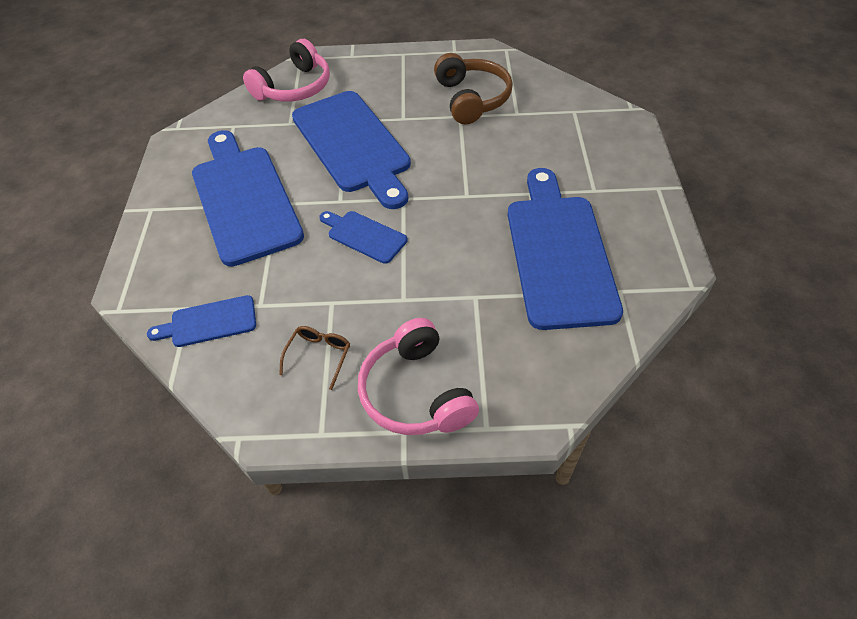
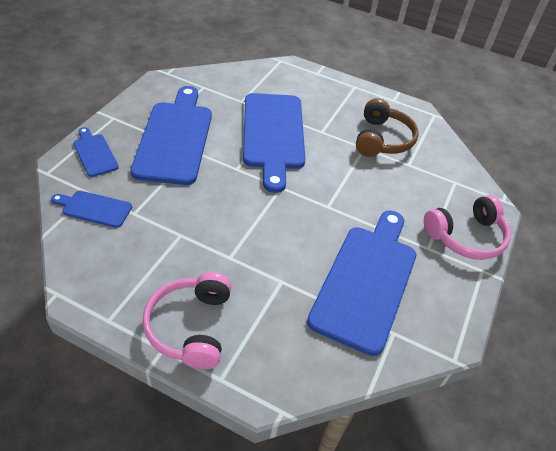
camera: 20 degrees right, 5 degrees down
(294, 87) = (262, 78): pink headphones -> pink headphones (466, 237)
(319, 356) = (145, 267): brown glasses -> none
(364, 236) = (235, 200): blue cutting board -> blue cutting board (94, 153)

